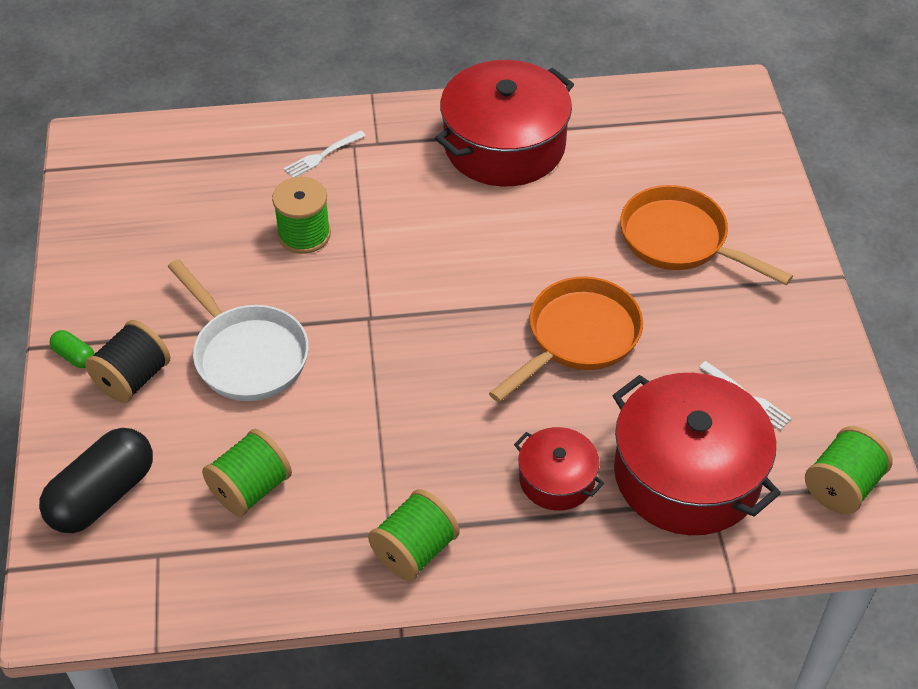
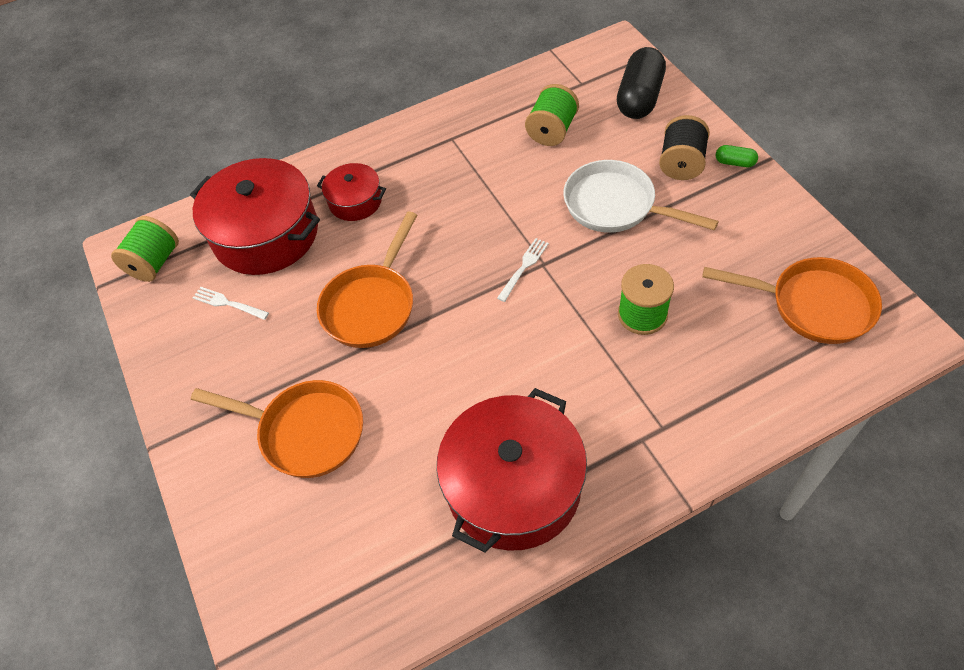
camera: 165 degrees right, 5 degrees up
(143, 190) = (813, 305): none -> orange pan
(322, 155) = (684, 403): white fork -> white fork (524, 267)
(414, 550) = (430, 134): green spool -> none

